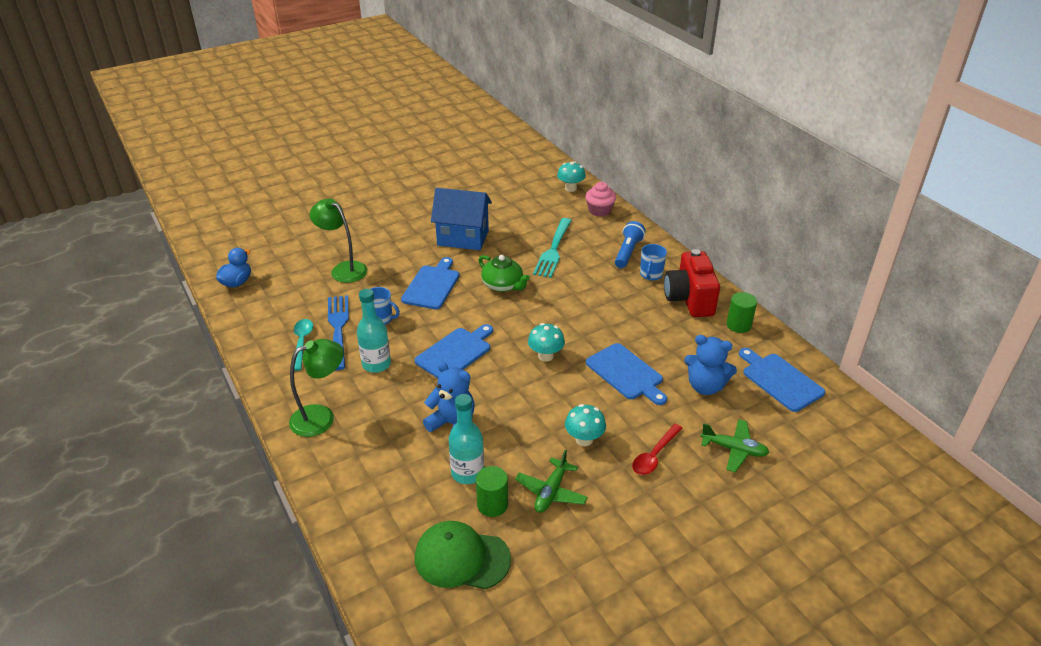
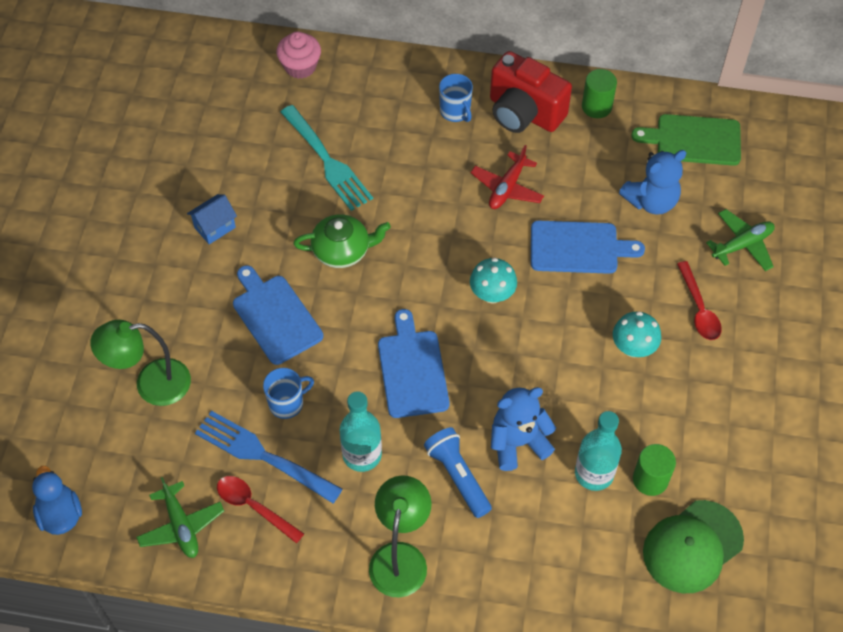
camera: 50 degrees left, 20 degrees up
(302, 343) = (254, 507): turquoise spoon -> red spoon
(463, 238) = (215, 227): blue house -> blue house, size x0.49
(551, 492) = (674, 421): green plane -> green plane (181, 526)
(570, 188) = (228, 59): turquoise mushroom -> none
(628, 252) = (399, 101): blue flashlight -> blue flashlight (458, 476)
(628, 321) = (507, 187): none -> red plane
(780, 380) = (693, 140): blue cutting board -> green cutting board

